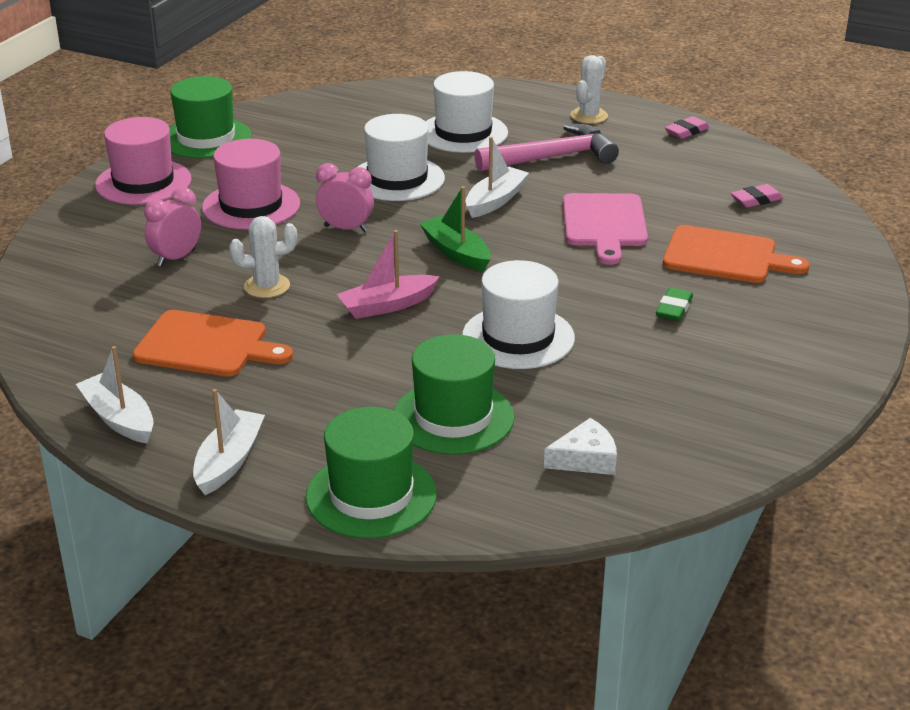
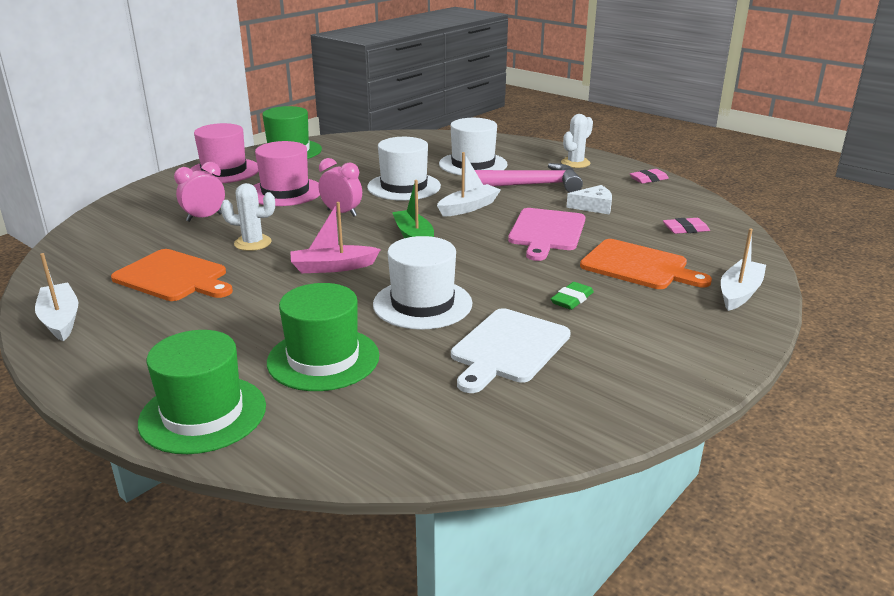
camera: 15 degrees right, 5 degrees down
(229, 461) = (112, 365): white boat -> white boat (739, 293)
(585, 459) = (417, 414): white cheese -> white cheese (593, 206)
(636, 375) = (508, 348): none -> white cutting board

